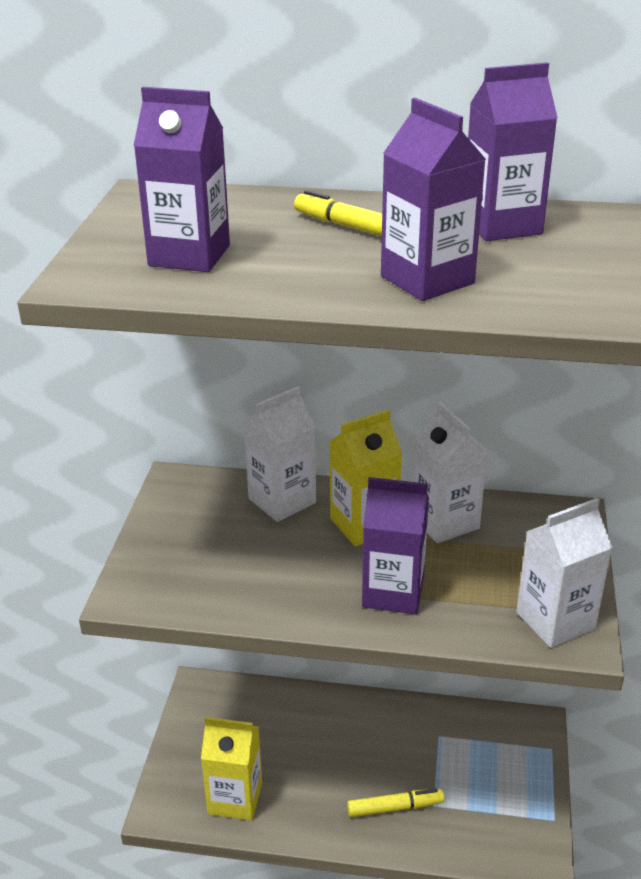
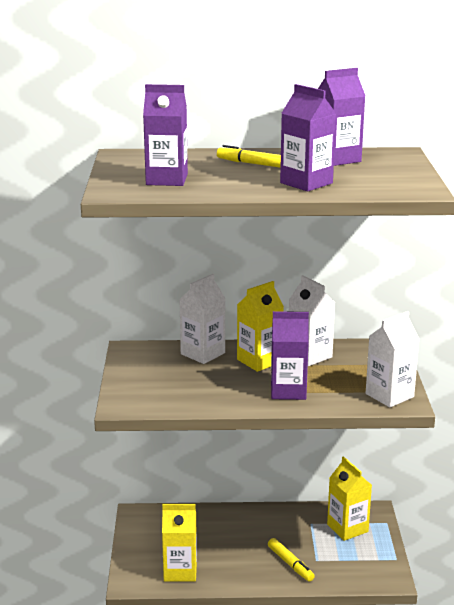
camera: 10 degrees left, 10 degrees down
(395, 807) = (290, 564): yellow marker -> yellow marker turned 75 degrees clockwise
(491, 752) = (347, 528): none -> yellow carton

